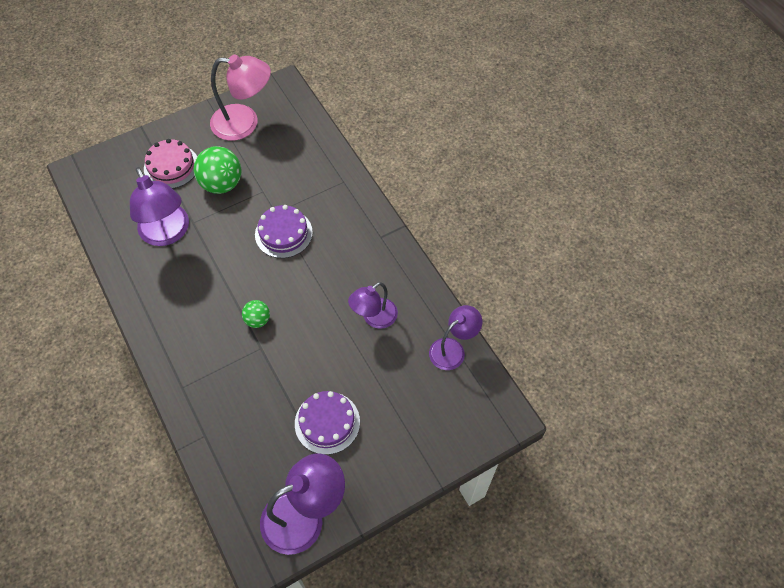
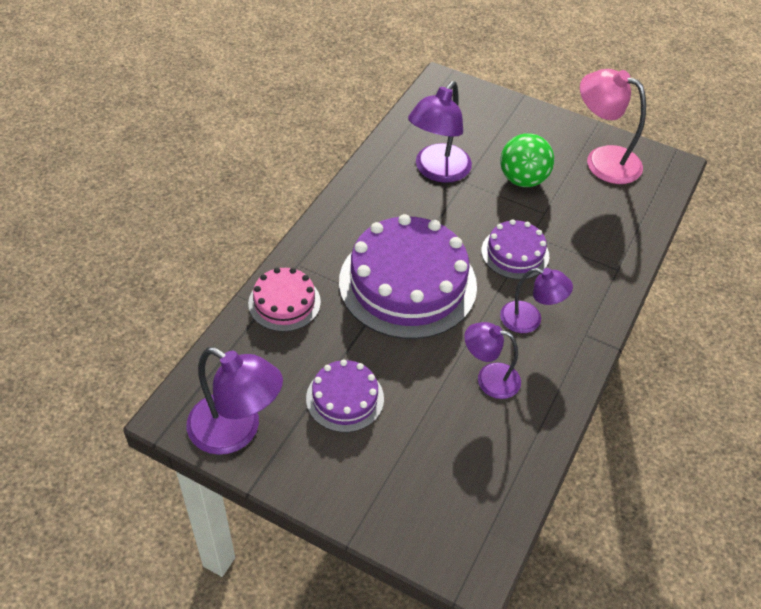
camera: 55 degrees right, 10 degrees down
(171, 166) = (506, 136): pink cake -> pink cake (284, 302)
(244, 123) = (602, 160): pink lamp -> pink lamp turned 150 degrees clockwise
(258, 320) = (407, 283): green ball -> purple cake
(453, 349) = (514, 472): purple lamp -> purple lamp (529, 320)

